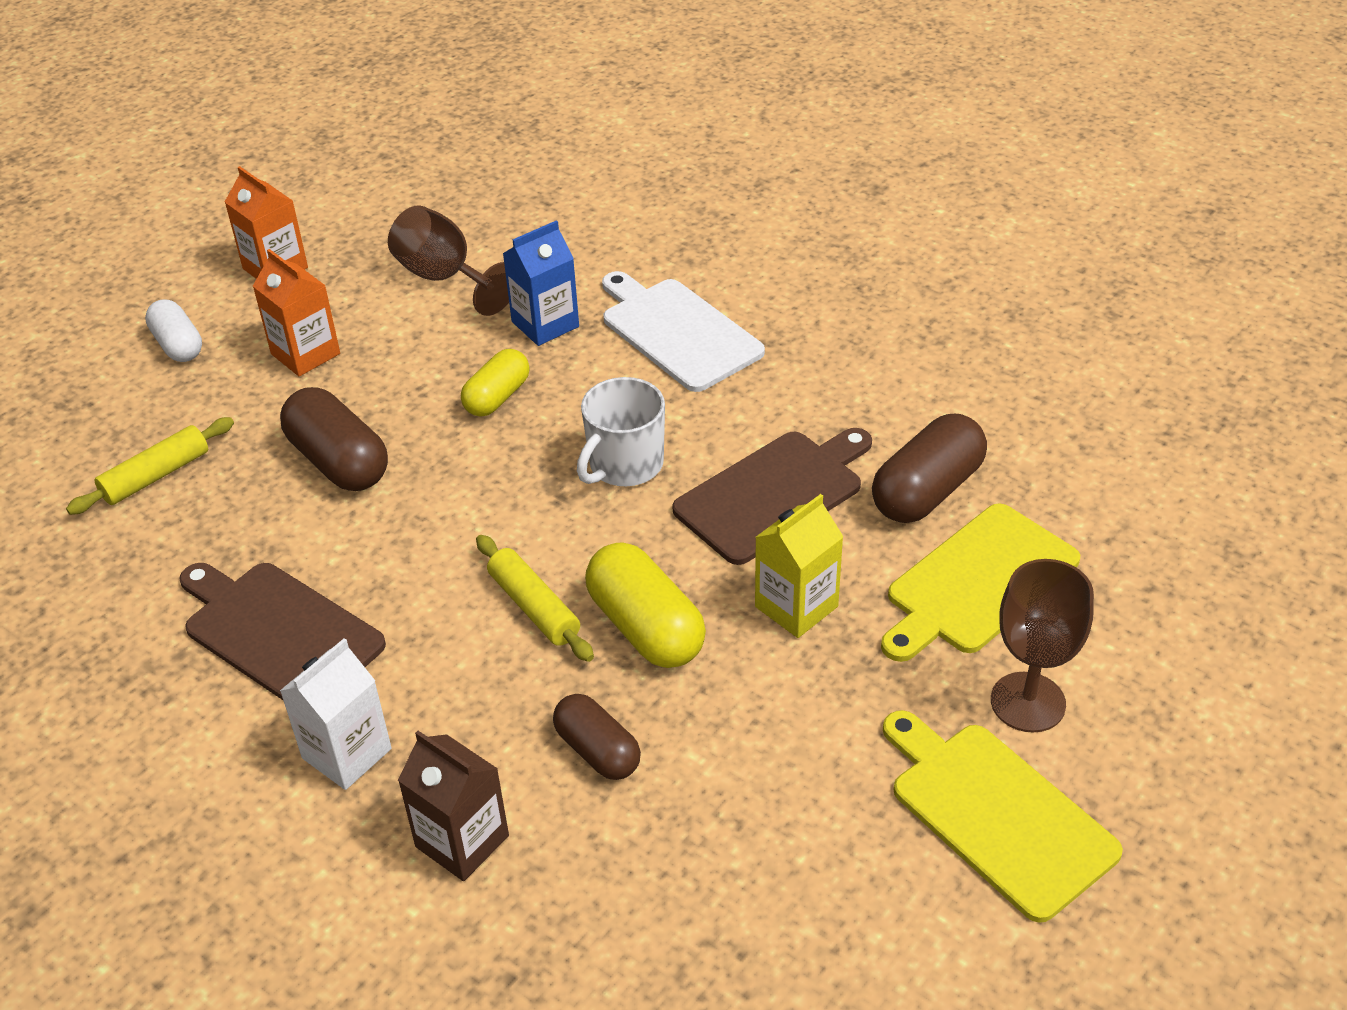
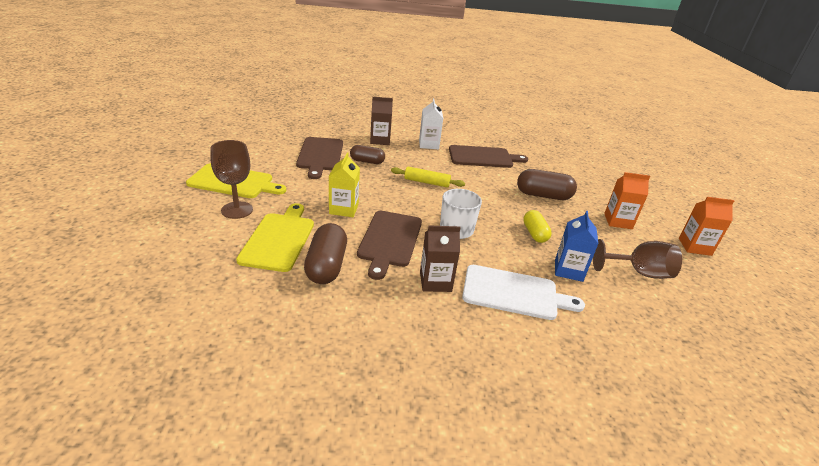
camera: 135 degrees right, 10 degrees down
(156, 476) = (580, 175): yellow rolling pin -> none
(178, 345) = (655, 208): white capsule -> none
(645, 627) = (387, 188): yellow capsule -> none
(701, 838) = (320, 155): none -> brown cutting board
(775, 394) = (435, 282): none -> brown carton

